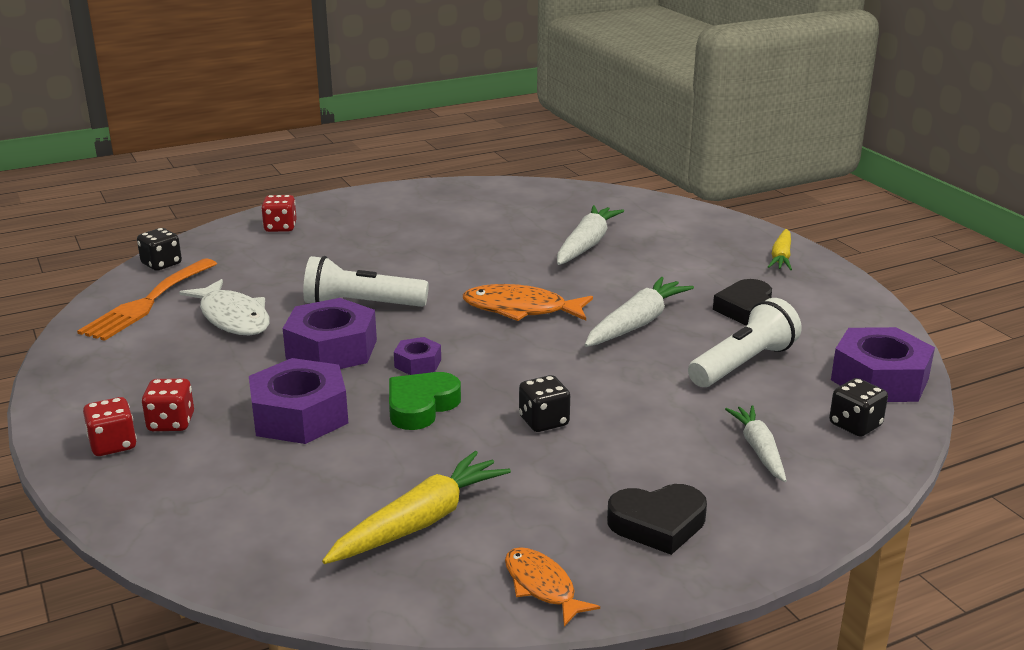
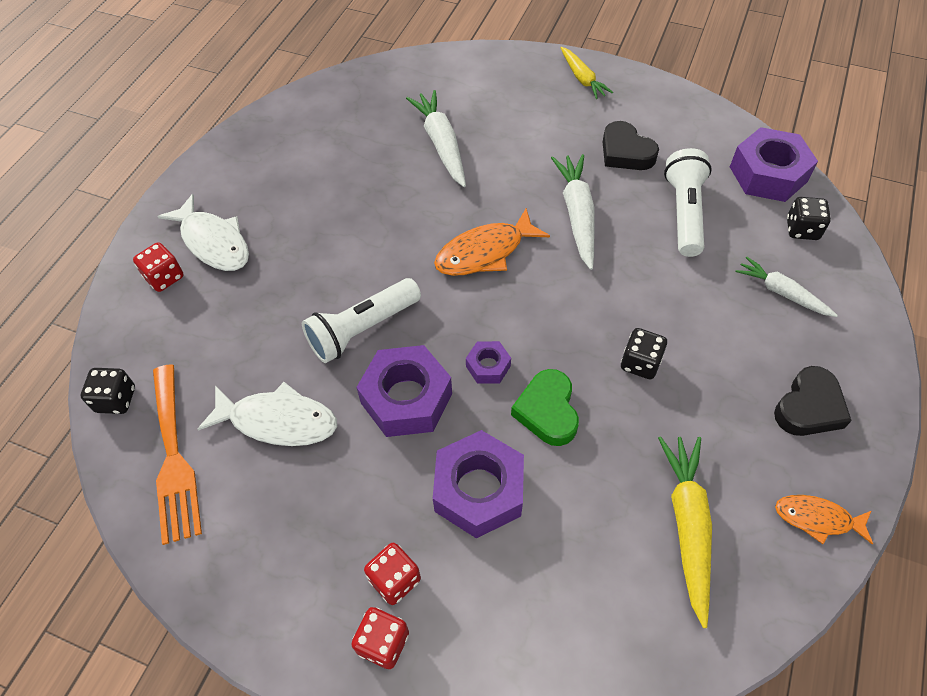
camera: 40 degrees left, 30 degrees up
(337, 225) = (213, 242): none -> white fish

